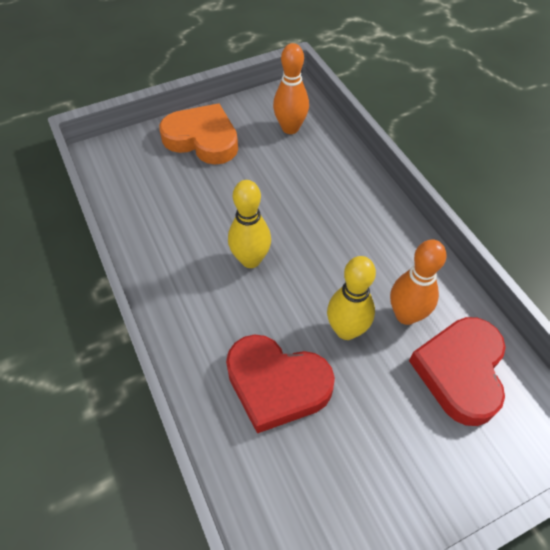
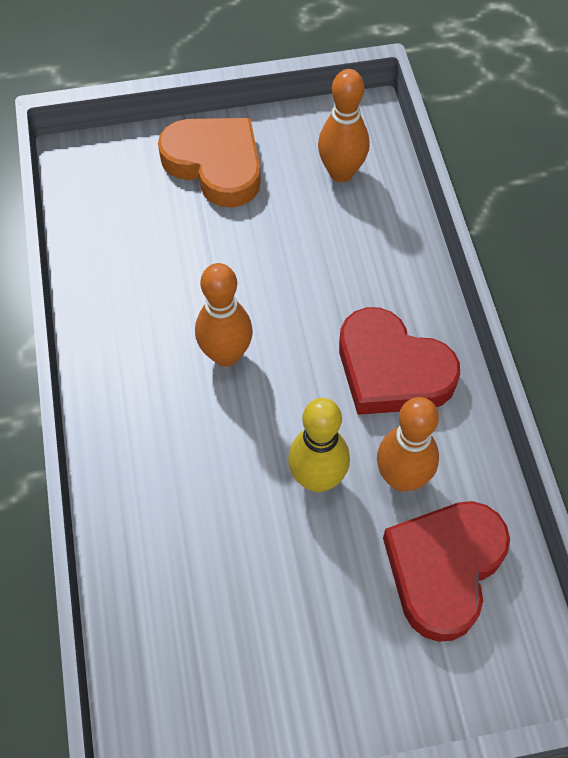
camera: 15 degrees right, 5 degrees up
(250, 260) = (226, 355): yellow bowling pin -> orange bowling pin
(276, 385) = (206, 526): red heart -> red heart (391, 370)

